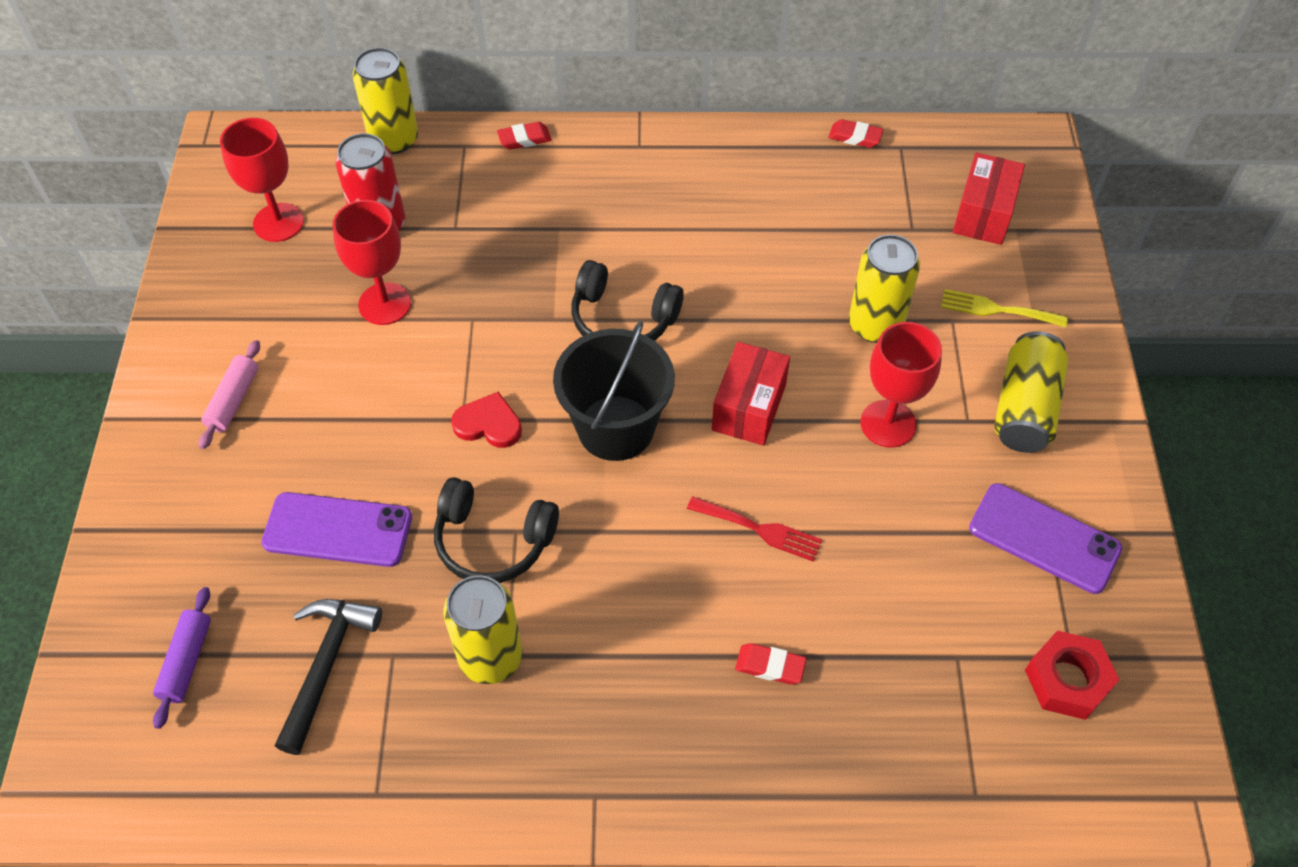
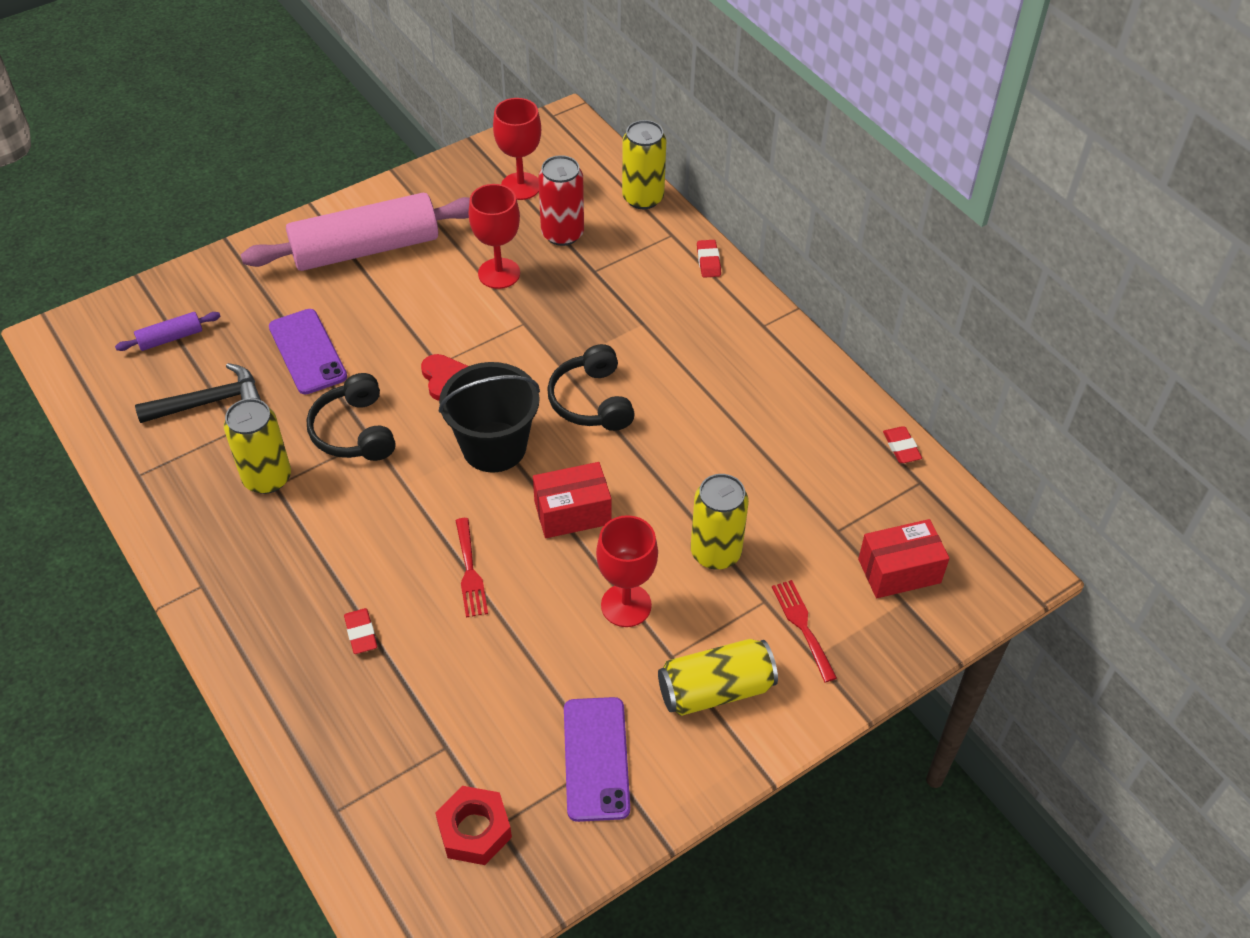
camera: 55 degrees right, 5 degrees down
(233, 400) = (366, 249): pink rolling pin -> pink rolling pin, size x2.40
(524, 139) = (708, 261): red eraser -> red eraser turned 45 degrees clockwise
(996, 309) = (802, 626): yellow fork -> red fork

